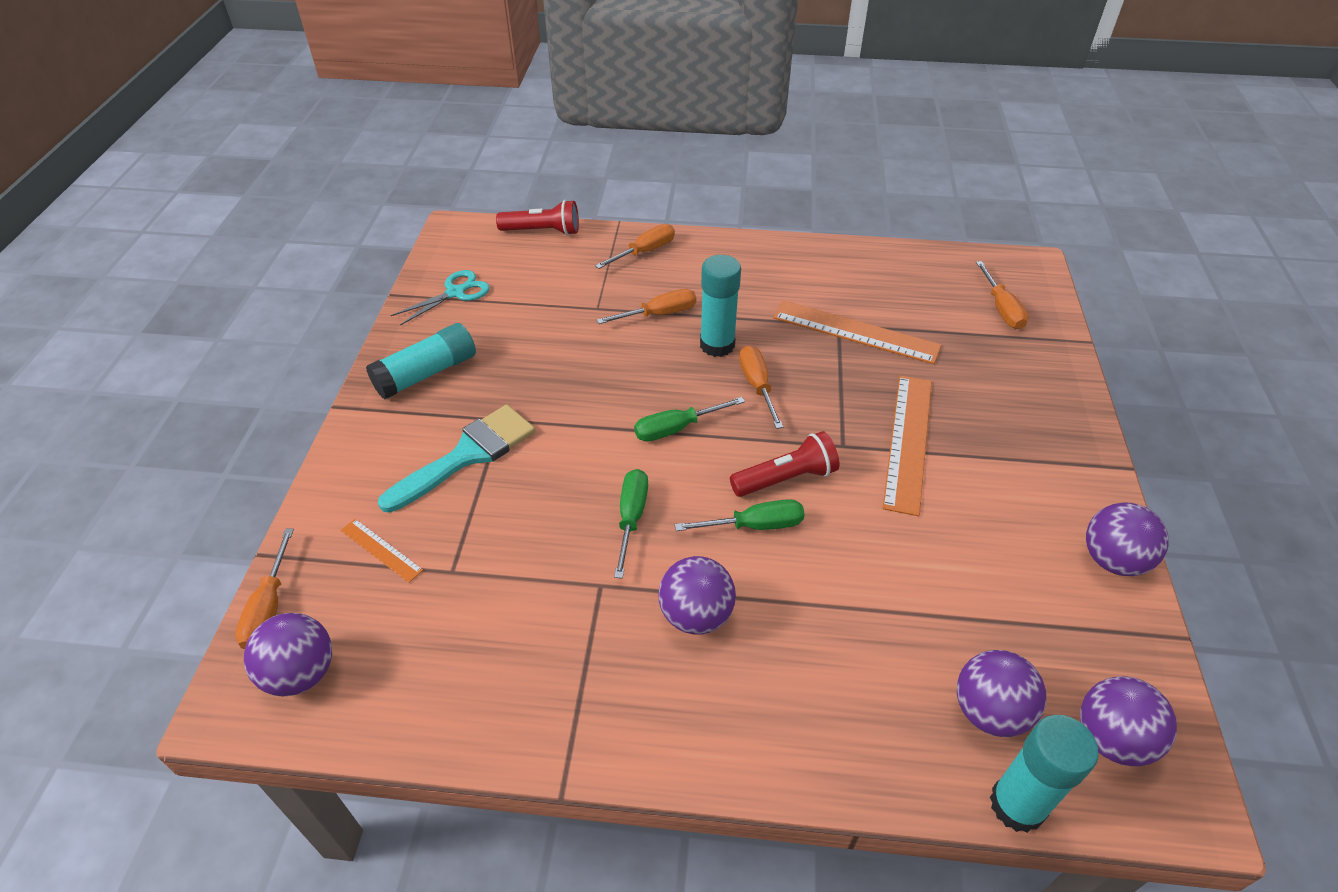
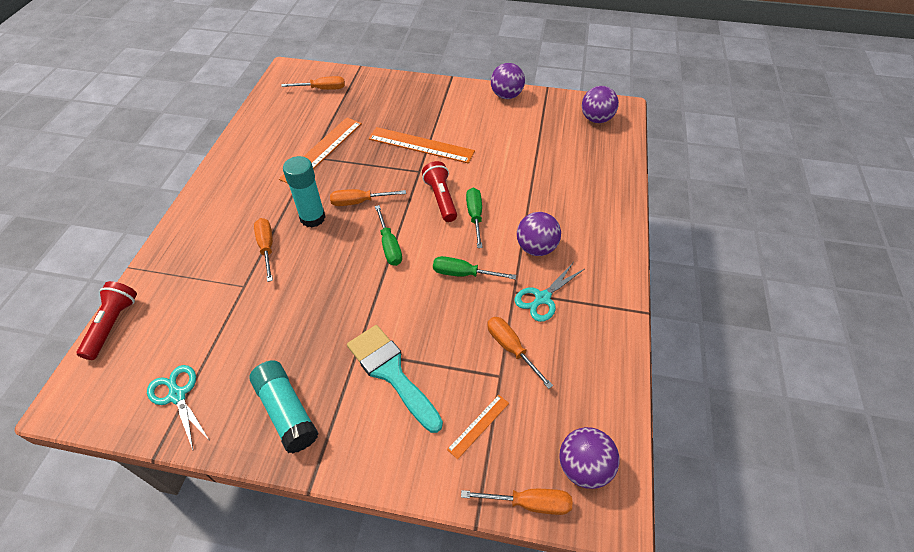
camera: 85 degrees left, 5 degrees up
(588, 624) = (542, 298): none -> turquoise scissors
(645, 251) = (182, 251): orange screwdriver -> orange screwdriver (511, 348)
(989, 711) = (586, 150): purple ball -> none
(1017, 805) = (628, 152): turquoise glue stick -> none

